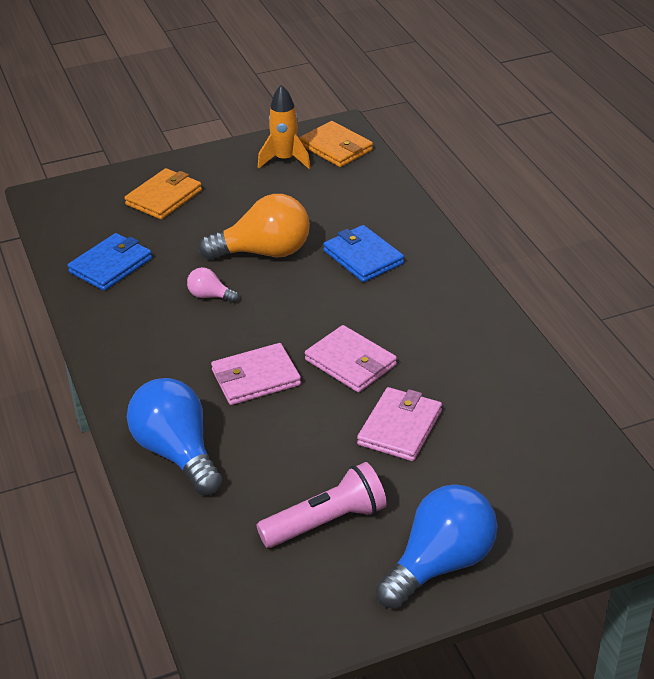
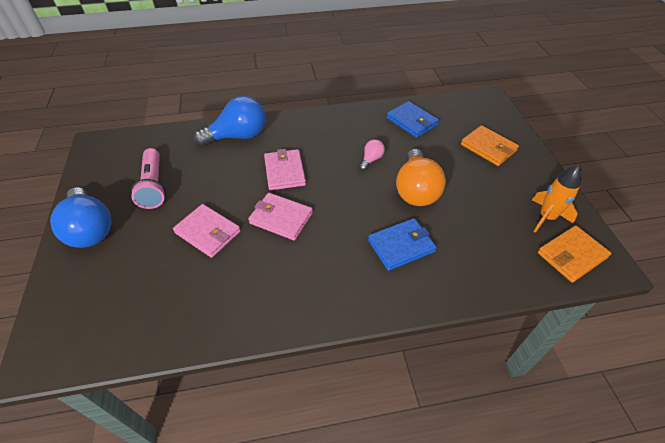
camera: 100 degrees right, 10 degrees up
(350, 362) = (281, 218): pink wallet -> pink wallet turned 60 degrees clockwise

